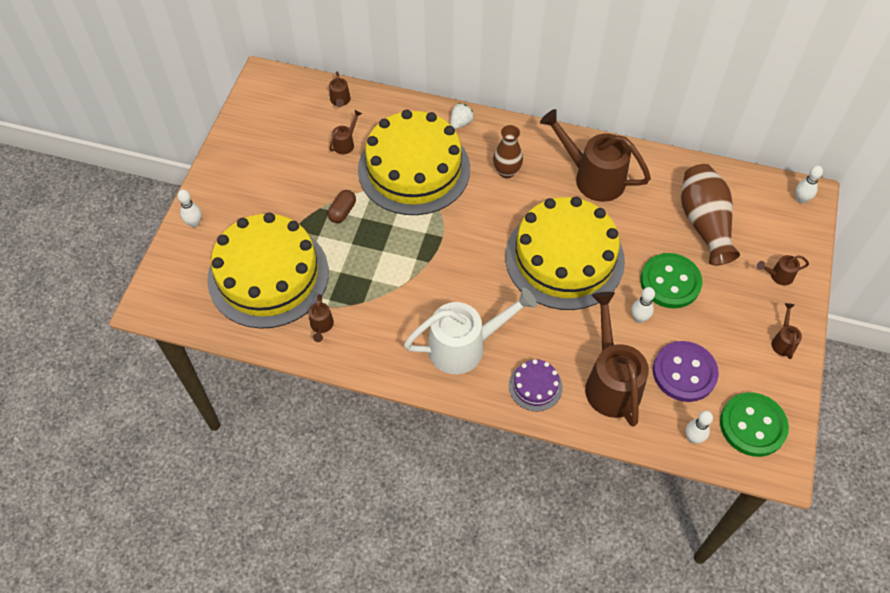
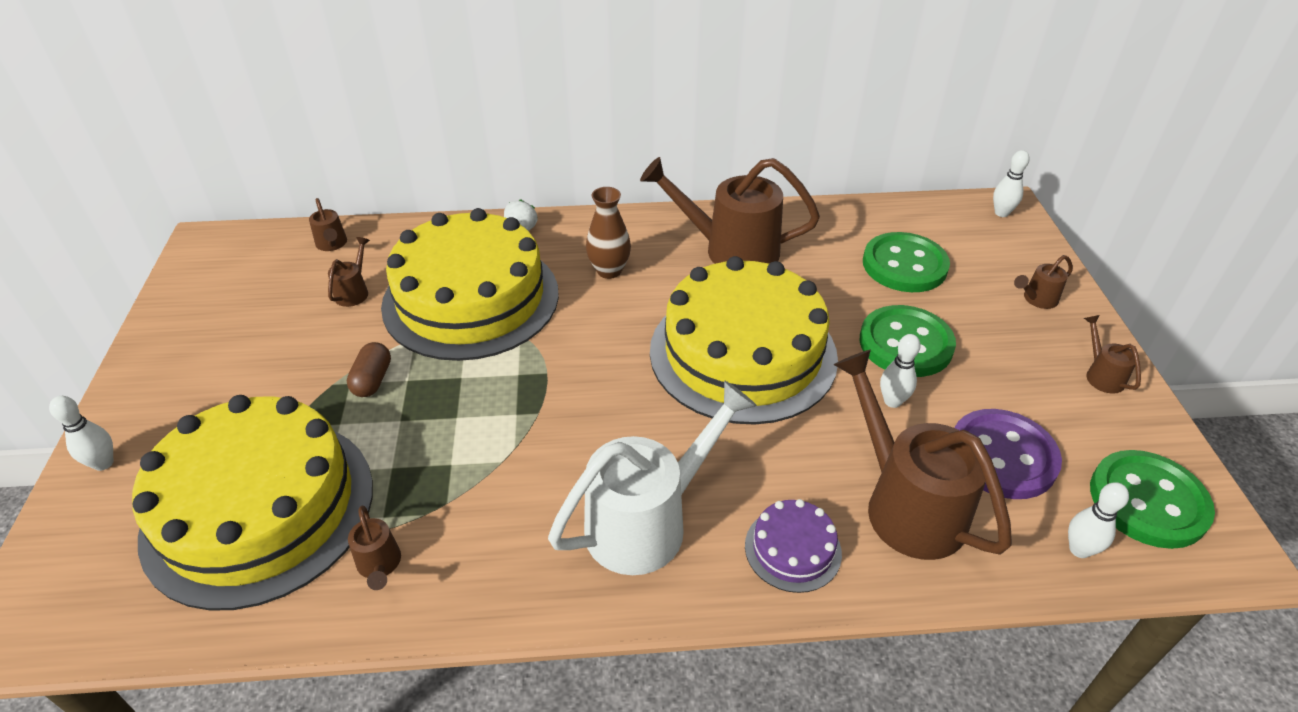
camera: 20 degrees left, 15 degrees down
(704, 223) = (904, 265): brown vase -> green button

